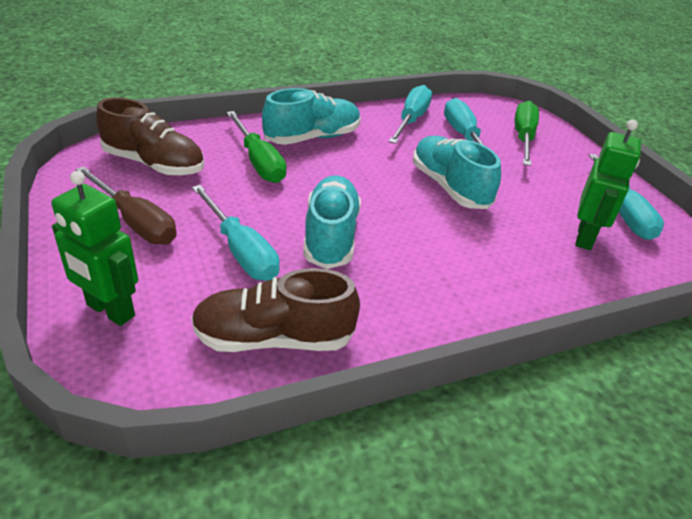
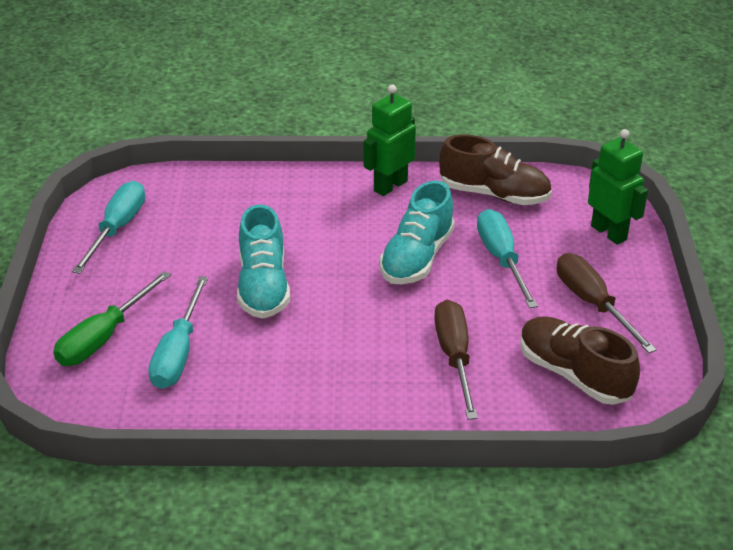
camera: 155 degrees left, 0 degrees up
(259, 162) = (454, 357): green screwdriver -> brown screwdriver
(313, 138) = (374, 385): turquoise shoe -> none
(411, 120) = (222, 395): turquoise screwdriver -> none
(585, 237) = (186, 214): green robot -> green robot (390, 186)

